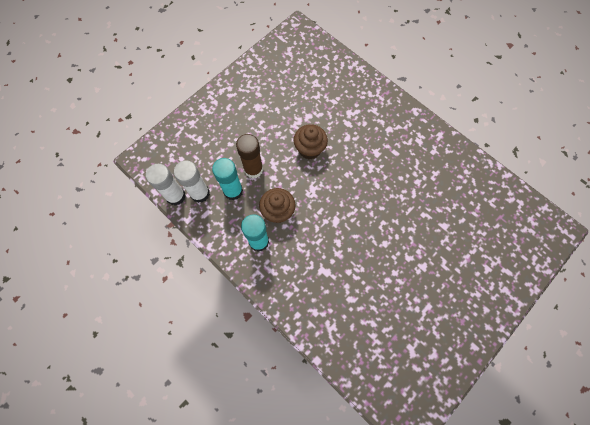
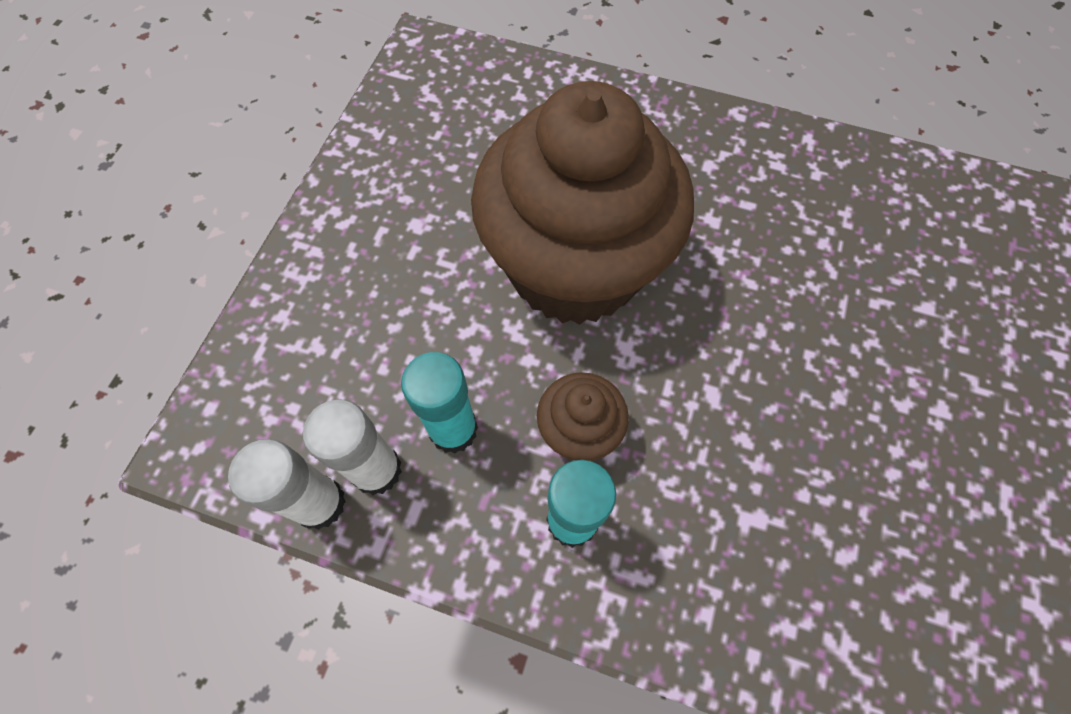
camera: 25 degrees left, 5 degrees down
(253, 169) = (475, 361): brown glue stick -> none
(309, 149) = (574, 268): brown cupcake -> brown cupcake, size x2.45

